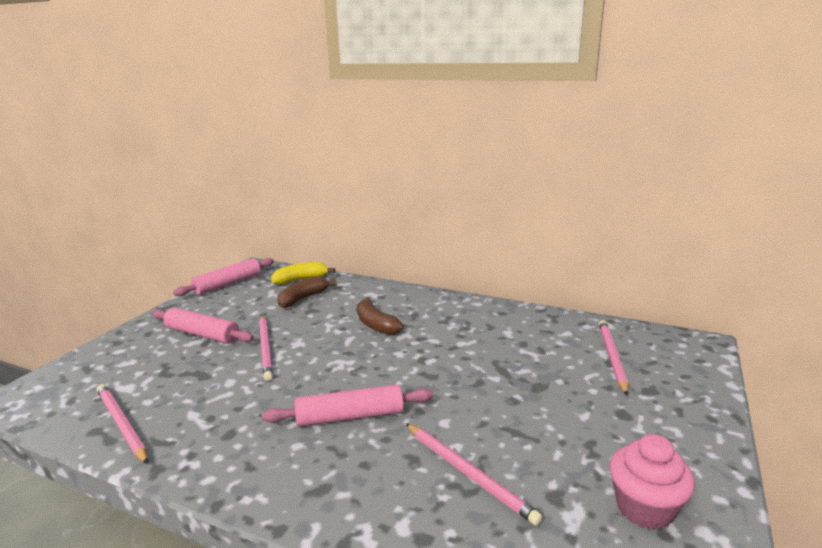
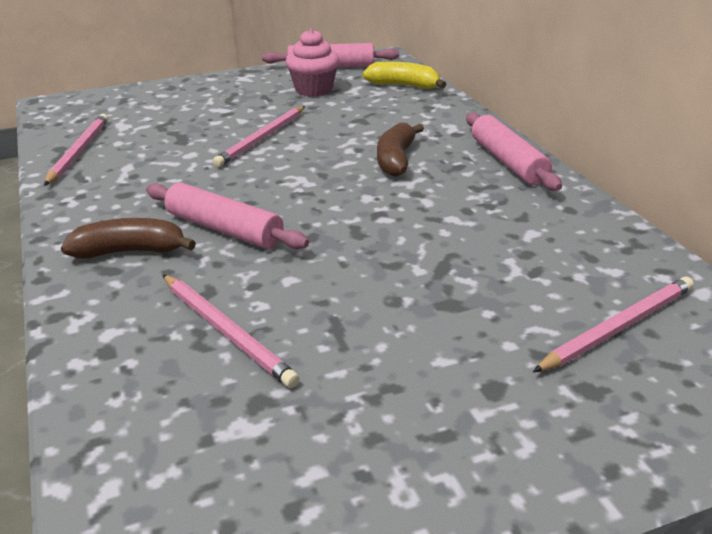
camera: 45 degrees right, 10 degrees up
(202, 334) = (236, 105): pink rolling pin -> pink rolling pin (508, 162)
(303, 298) = (373, 105): brown banana -> brown banana (130, 251)
(468, 473) = (226, 332): pink pencil -> pink pencil turned 45 degrees counterclockwise
(644, 508) = (320, 476): pink cupcake -> pink cupcake (314, 90)

